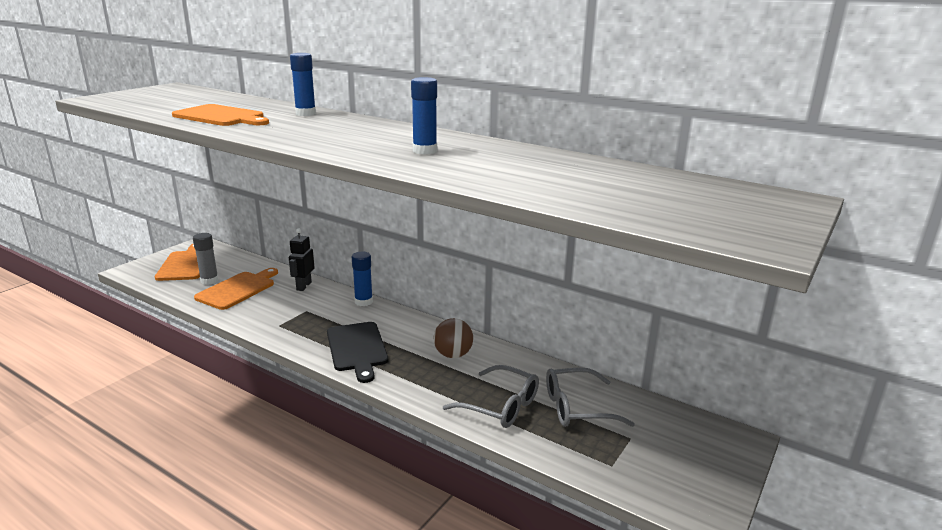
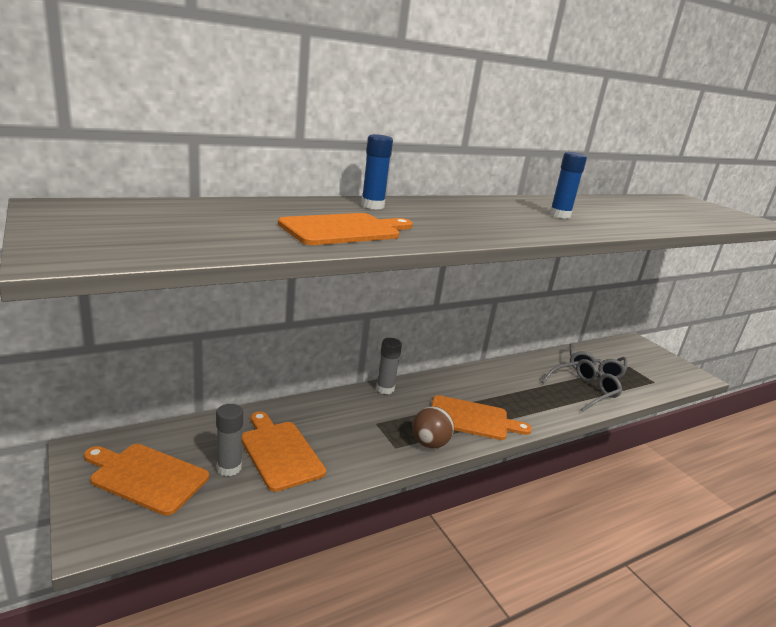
camera: 65 degrees left, 0 degrees up
(303, 286) = (317, 409): black robot -> none
(357, 349) = (472, 419): black cutting board -> orange cutting board
(363, 302) = (385, 389): blue glue stick -> grey glue stick
(453, 355) = (507, 382): brown ball -> brown ball (429, 443)

